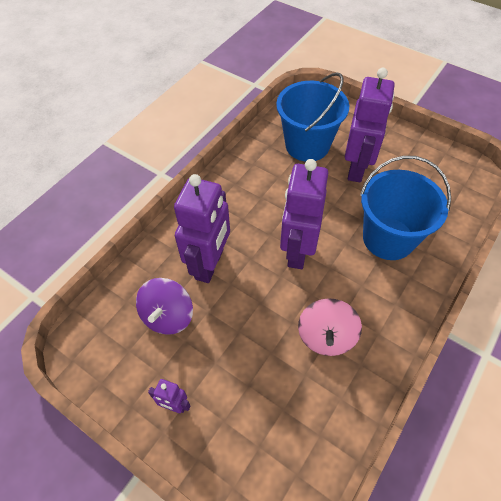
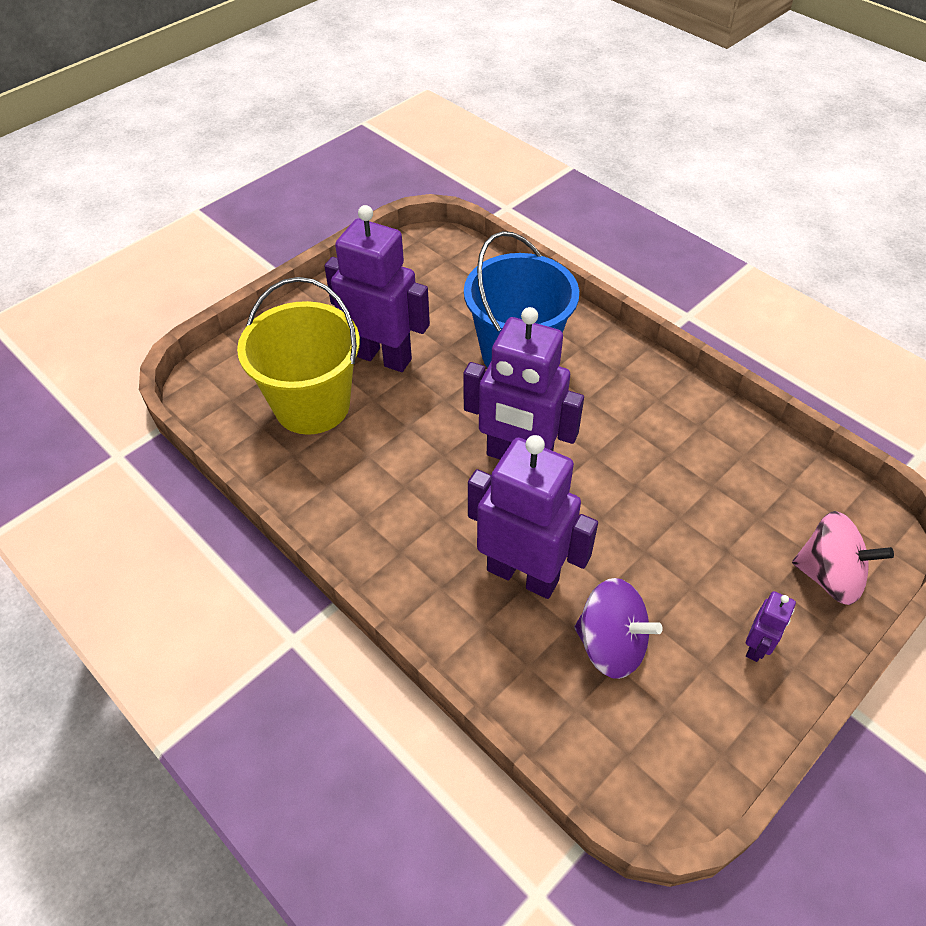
camera: 80 degrees left, 5 degrees down
(307, 145) = (312, 405): blue bucket -> yellow bucket
(326, 336) = (659, 451): pink spinning top -> pink spinning top (829, 576)

